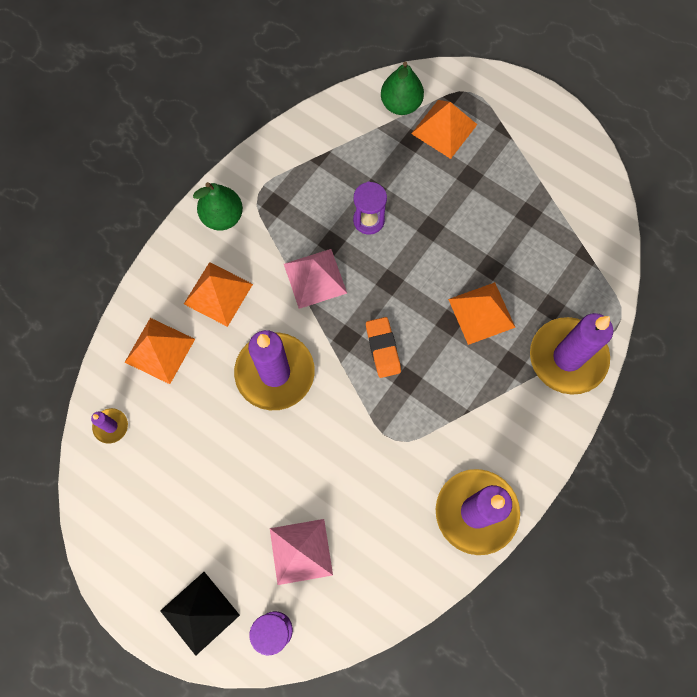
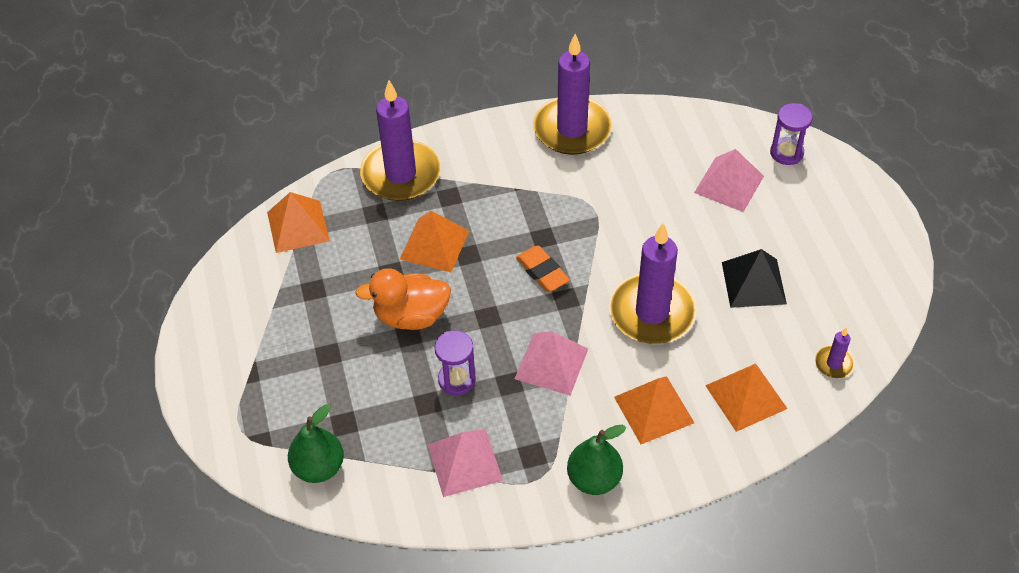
camera: 140 degrees left, 20 degrees down
(200, 612) = (839, 194): black pyramid -> black pyramid (753, 283)
(314, 170) = (464, 462): none -> pink pyramid
(383, 348) = (542, 272): orange eraser -> orange eraser turned 60 degrees counterclockwise
(443, 244) = (411, 316): none -> orange duck
(444, 129) = (304, 413): orange pyramid -> orange pyramid (298, 226)

